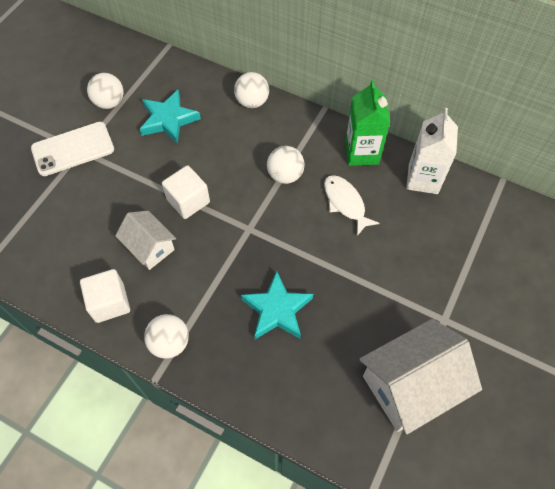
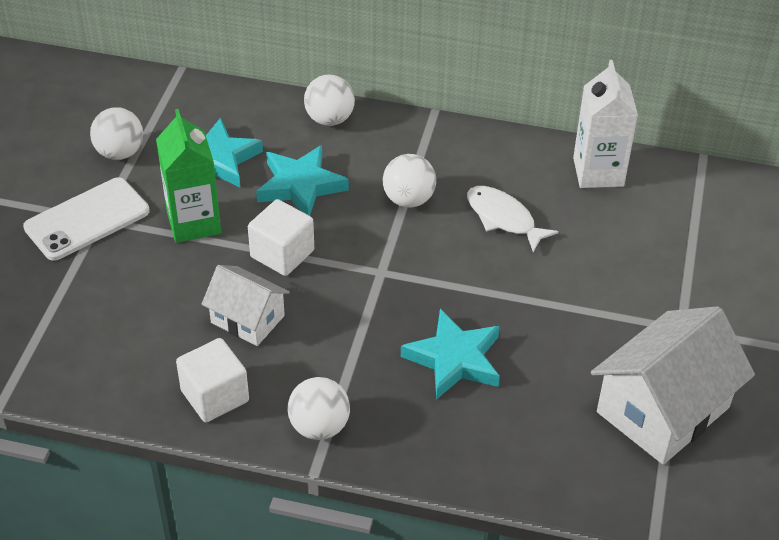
camera: 15 degrees left, 15 degrees down
(217, 150) = (300, 186): none -> turquoise star
(361, 152) = (505, 155): green carton -> green carton (194, 222)

